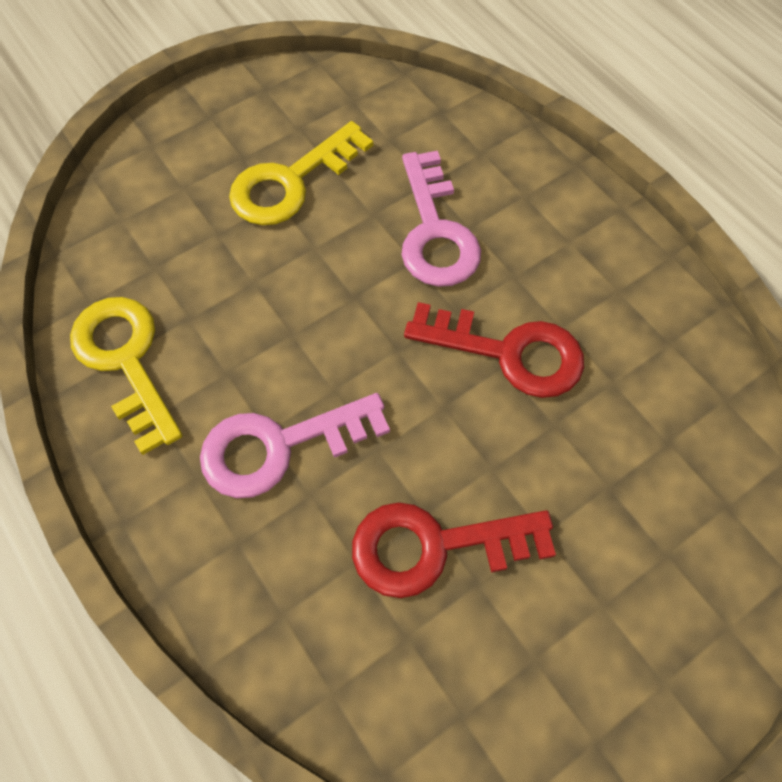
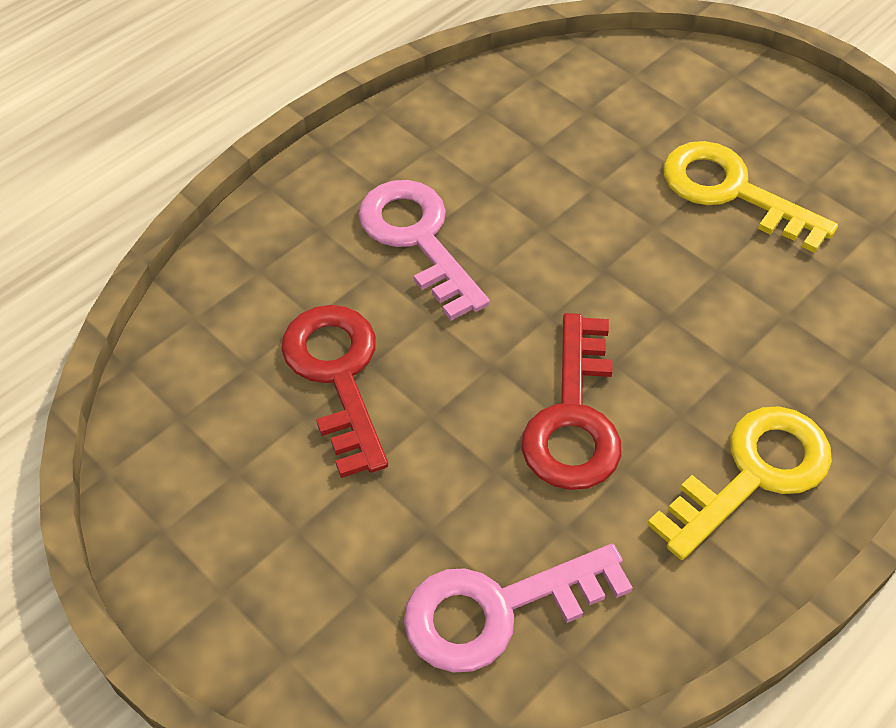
camera: 80 degrees right, 10 degrees down
(126, 361) = (478, 114): yellow key -> yellow key (752, 474)
(435, 231) = (715, 329): pink key -> pink key (499, 609)

